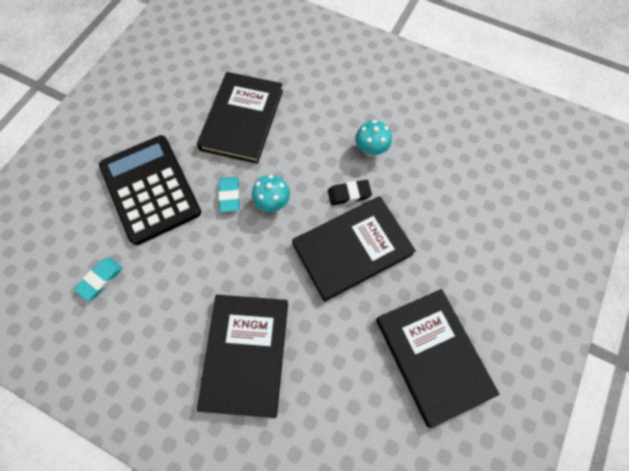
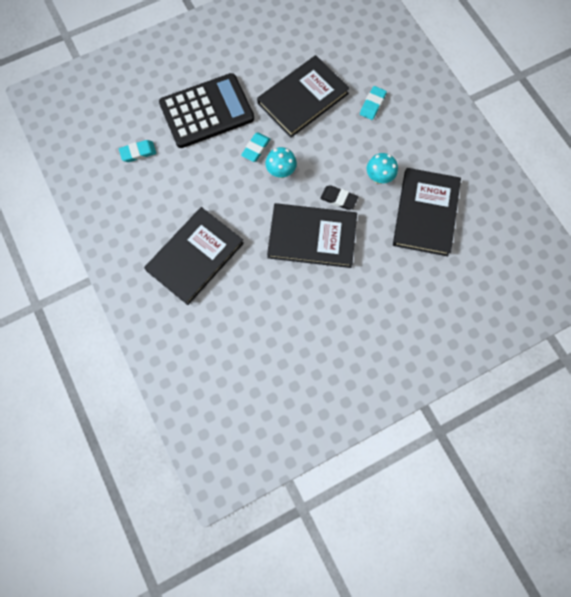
camera: 35 degrees right, 5 degrees up
(150, 189) = (207, 111): black calculator -> black calculator turned 60 degrees clockwise
(312, 87) = (372, 104): none -> turquoise eraser
(432, 355) = (312, 338): black book -> black book (425, 213)

